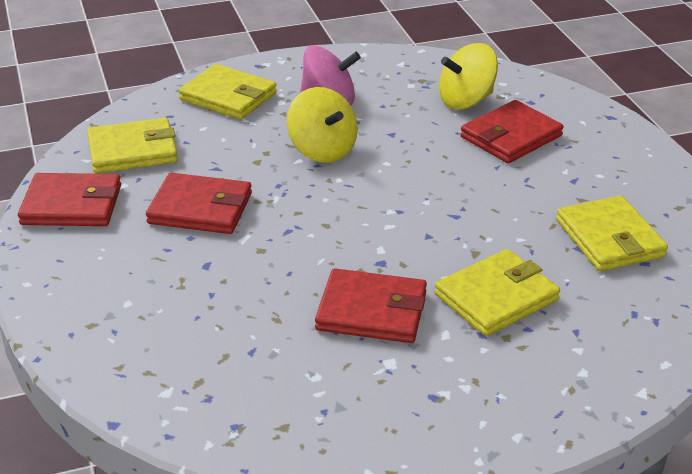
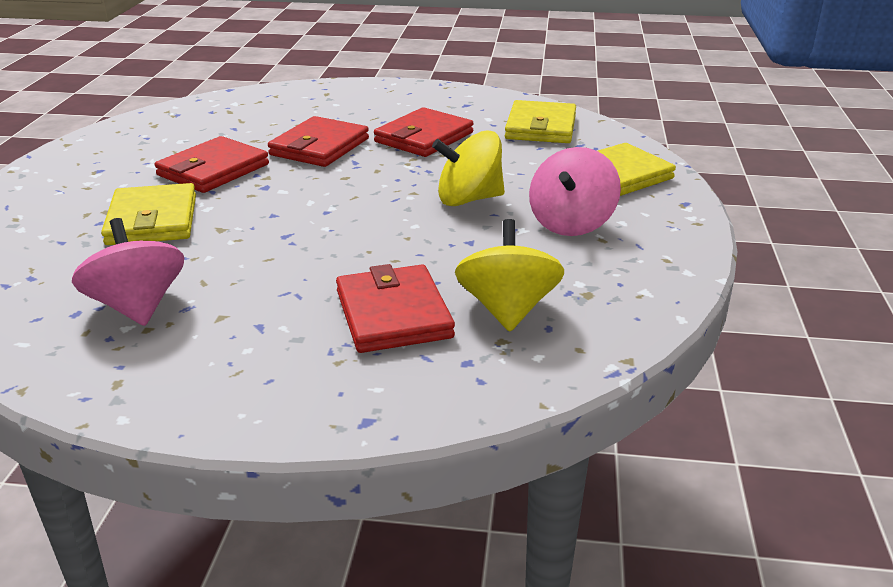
camera: 115 degrees right, 5 degrees down
(71, 205) = (475, 101): red wallet -> red wallet (319, 147)
(609, 238) = (137, 306): yellow wallet -> pink spinning top

